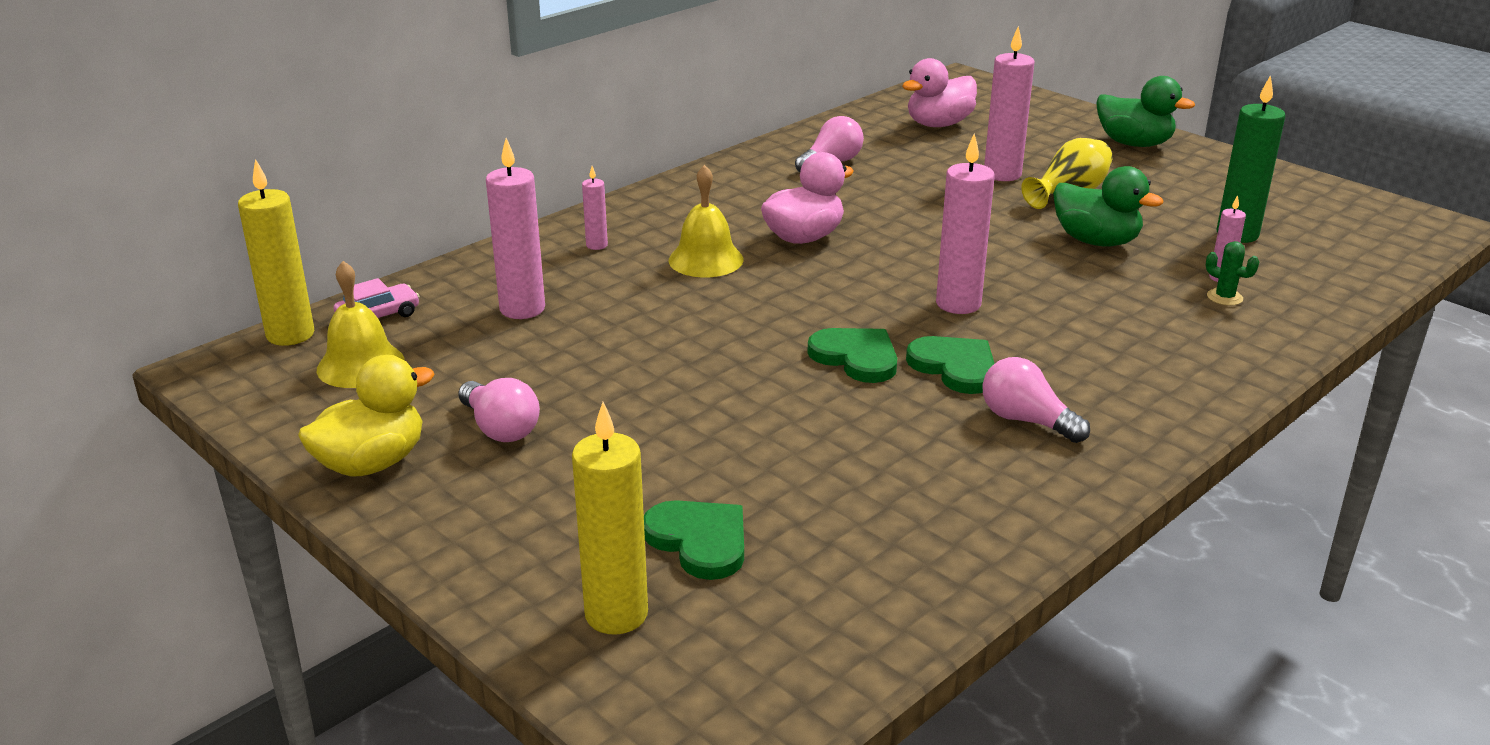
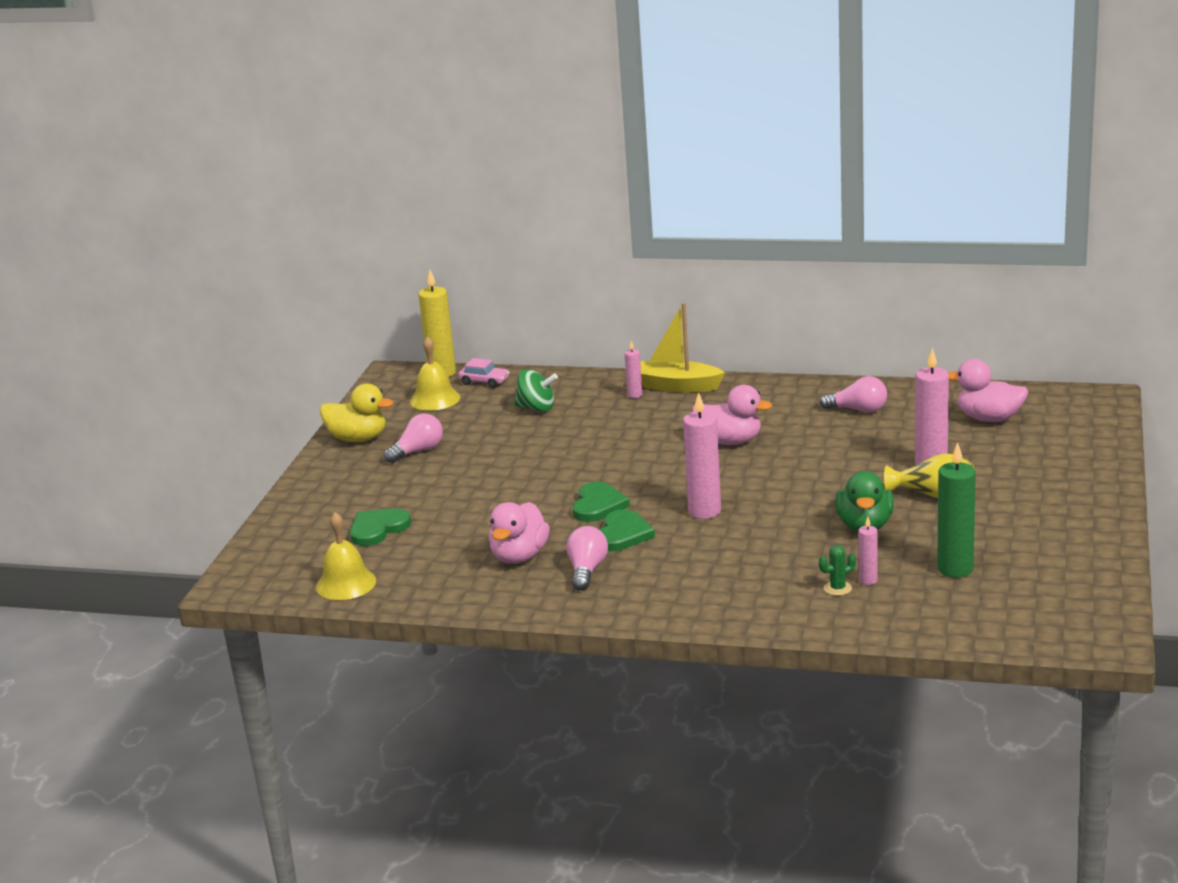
camera: 60 degrees right, 5 degrees down
(500, 428) = (418, 451): pink light bulb -> pink light bulb turned 150 degrees counterclockwise
(522, 309) = (536, 408): pink candle -> green spinning top
(616, 614) = (305, 532): yellow candle -> none
(618, 218) = (677, 386): none -> yellow boat
(699, 541) = (378, 529): green heart -> green heart turned 150 degrees counterclockwise
(706, 260) = (659, 427): yellow bell -> yellow bell (346, 584)
(931, 454) = (519, 556): none -> pink duck
(1134, 144) = (1075, 492): green duck -> none
(1224, 297) = (837, 588): green cactus -> green cactus turned 60 degrees clockwise

